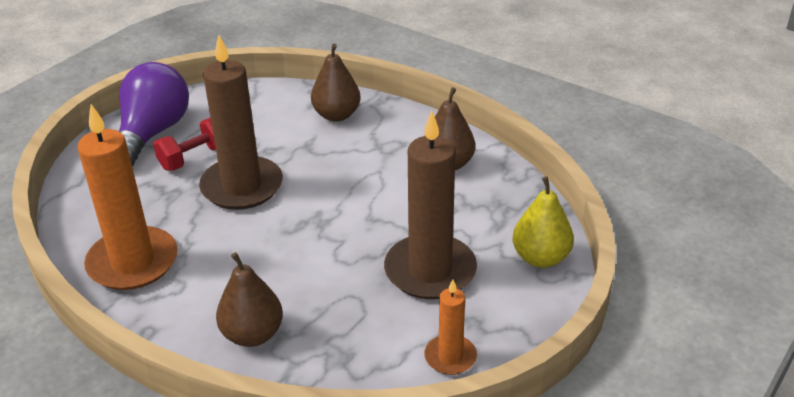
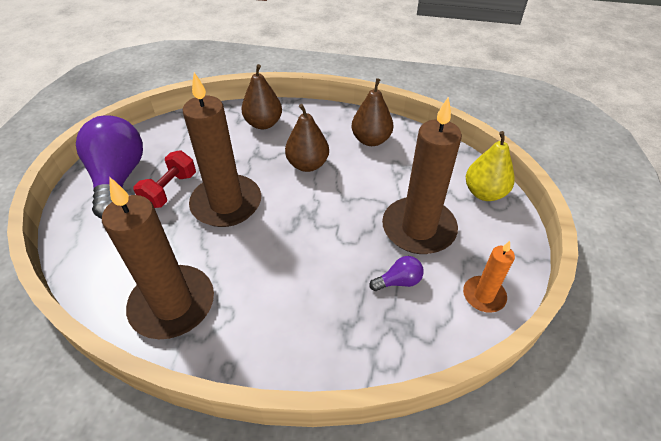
camera: 25 degrees left, 10 degrees up
(133, 262) = (172, 304): orange candle -> brown candle
(252, 334) = (321, 335): brown pear -> brown pear (307, 164)
(367, 314) = (398, 281): none -> purple light bulb

